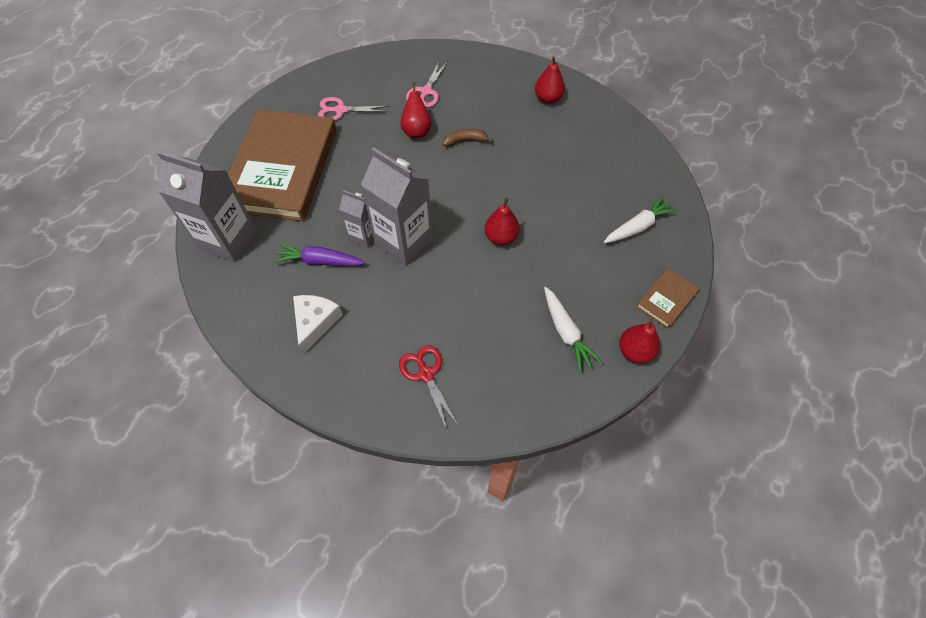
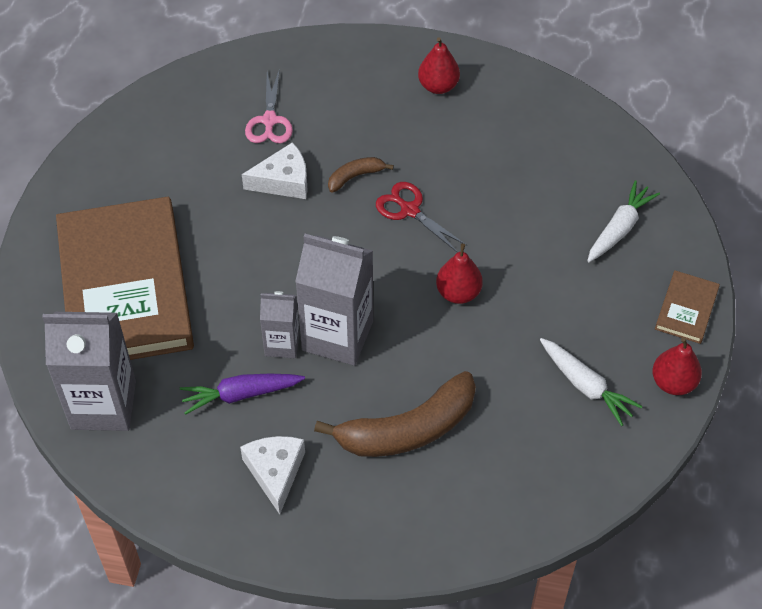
camera: 20 degrees left, 5 degrees down
(340, 110) = (163, 180): pink scissors -> none
(417, 131) = (283, 181): red pear -> white cheese
(421, 322) = (407, 429): none -> brown banana
(426, 374) = (442, 489): red scissors -> red scissors (409, 210)

